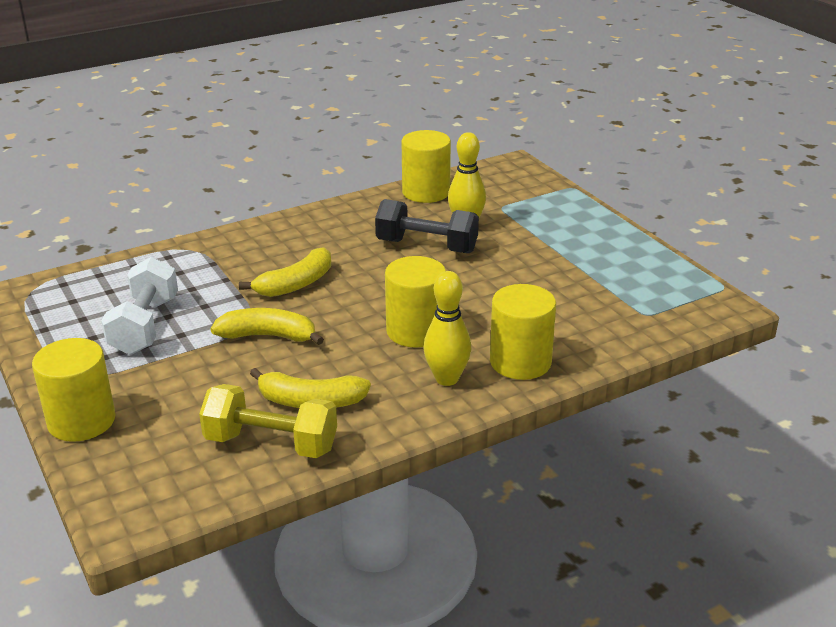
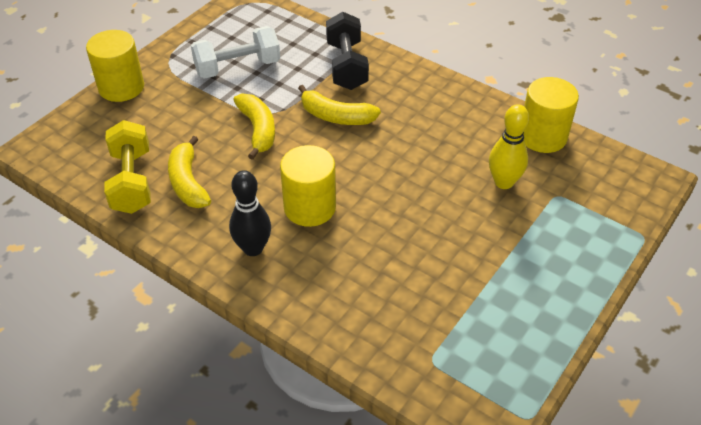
camera: 65 degrees right, 15 degrees up
(426, 246) = (446, 169): black dumbbell -> black dumbbell (346, 66)
(447, 378) = (253, 248): yellow bowling pin -> black bowling pin
(520, 362) = (300, 288): yellow cylinder -> none

